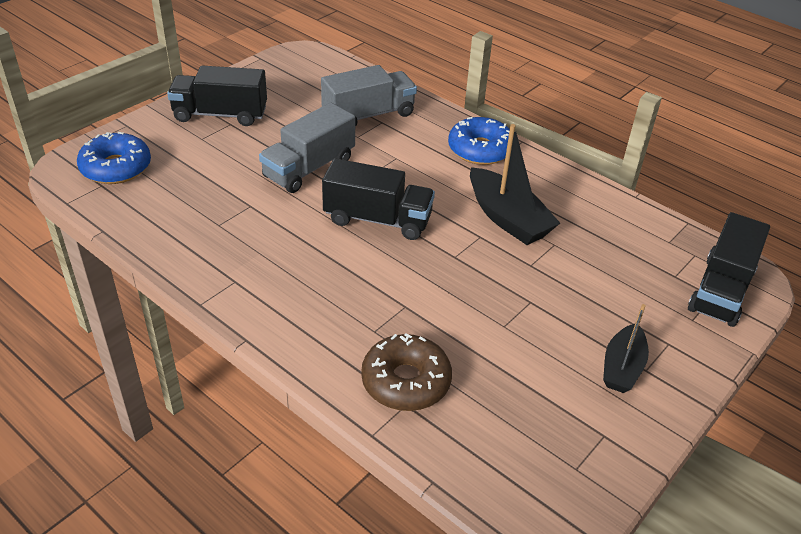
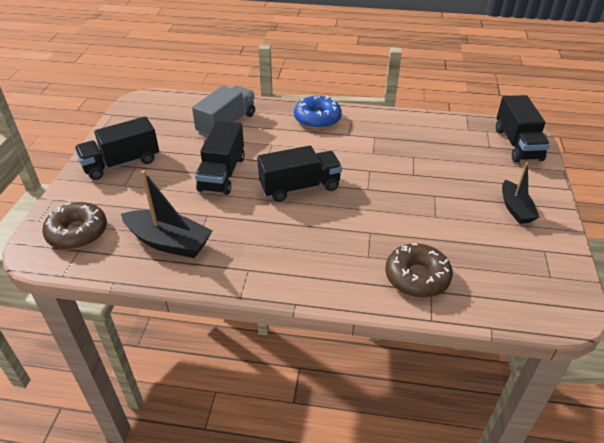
camera: 30 degrees left, 0 degrees up
(116, 168) = (77, 233): blue donut -> brown donut
(309, 168) = (222, 174): grey truck -> black truck
(507, 218) = (374, 153): black boat -> black boat (169, 242)

